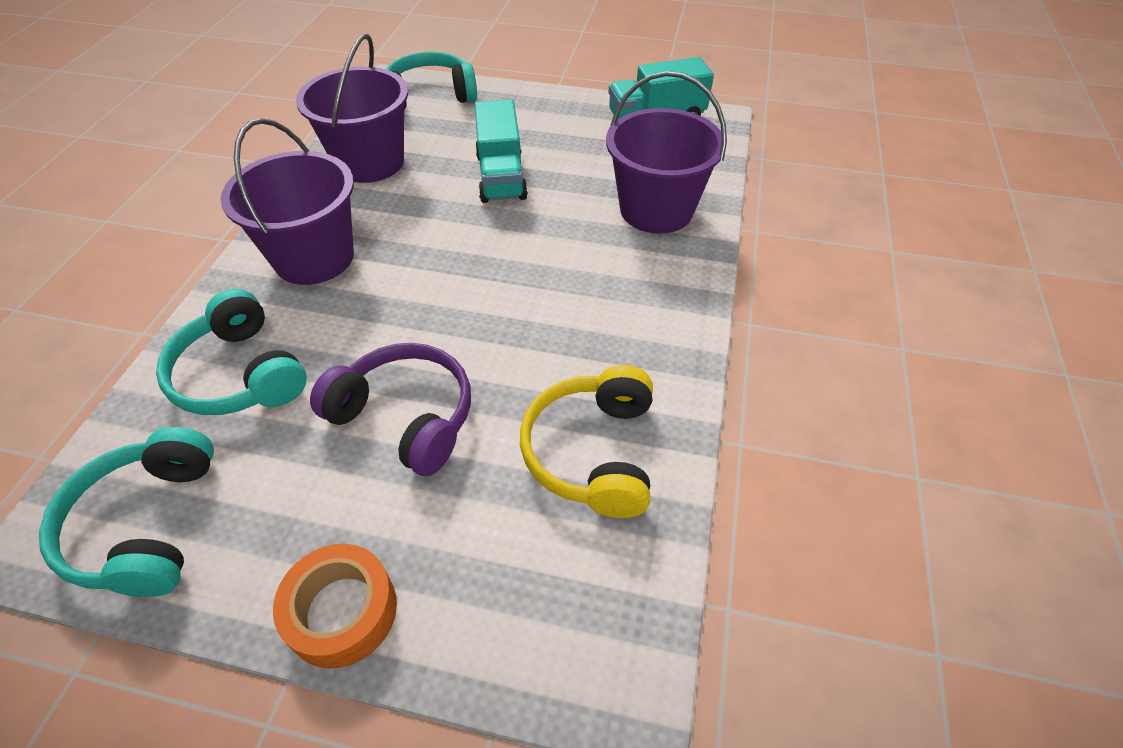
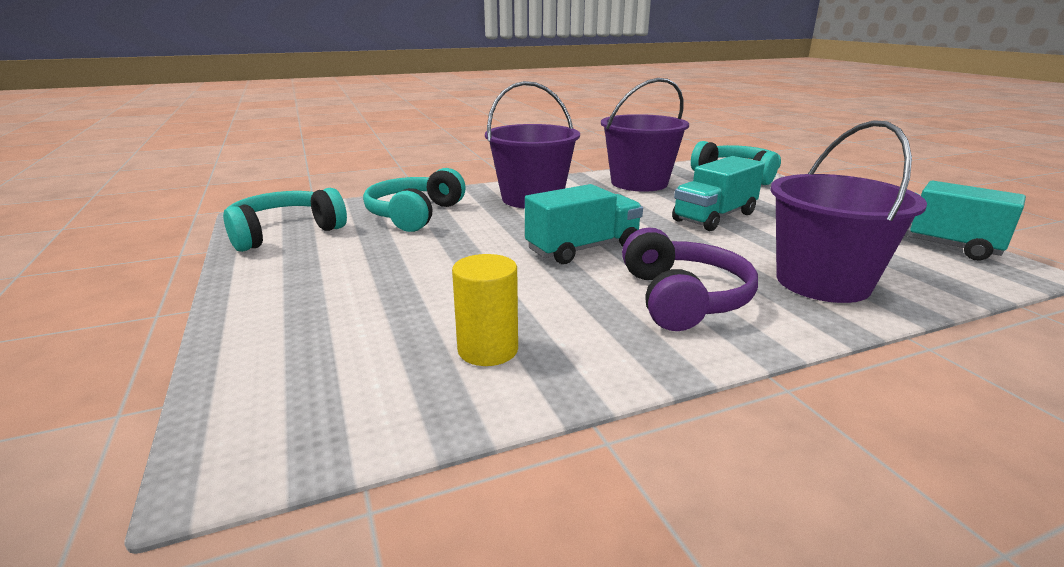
camera: 55 degrees right, 25 degrees down
(342, 611) = (253, 304): orange tape -> none
(405, 417) = (435, 266): purple headphones -> purple headphones (682, 298)
(475, 294) = (583, 248): none -> turquoise truck
(593, 452) = (488, 350): yellow headphones -> yellow cylinder

